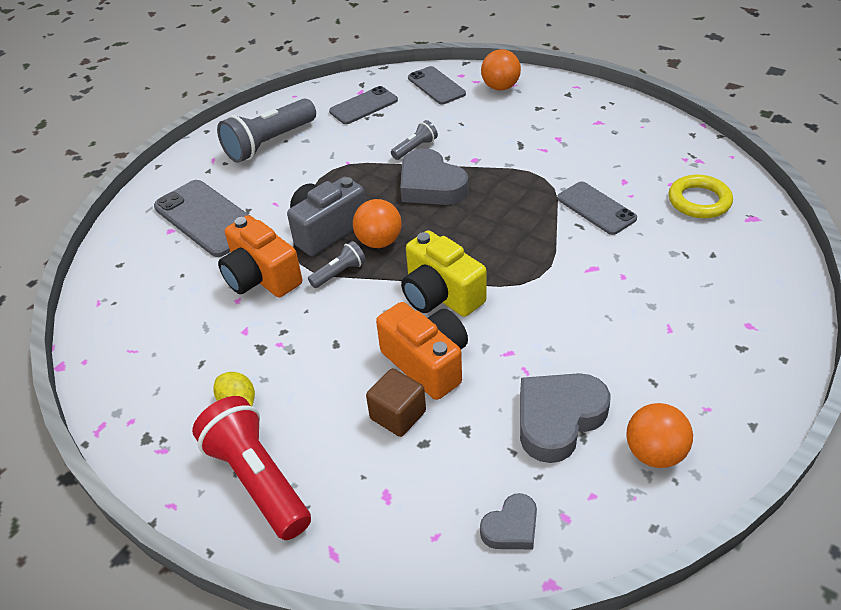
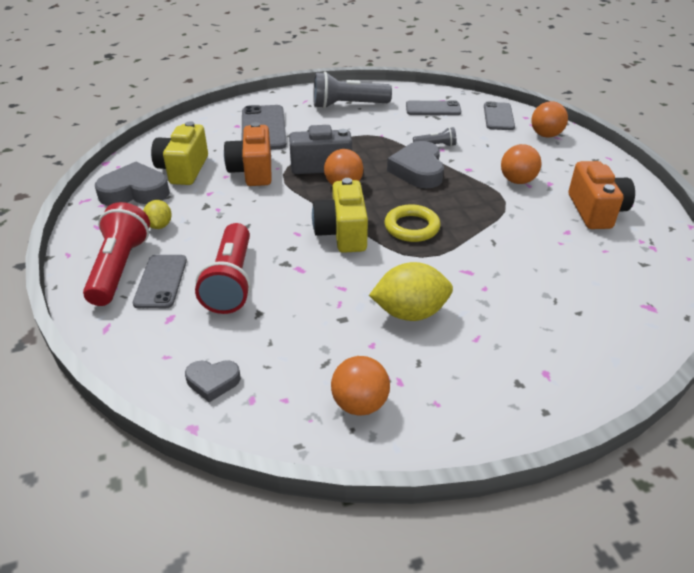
camera: 35 degrees right, 5 degrees down
(176, 319) = (183, 169): none -> yellow camera
(339, 273) = (298, 190): grey flashlight -> none
(398, 415) = (231, 281): brown cube -> red flashlight
(427, 363) = (284, 264): orange camera -> orange camera (596, 211)
(530, 150) = (517, 181): none -> orange ball
(558, 419) = (322, 343): grey heart -> grey heart (135, 192)
(593, 339) = (410, 312): none -> yellow lemon
(596, 208) = (520, 237): grey phone -> grey phone (161, 281)
(699, 201) = (615, 273): yellow ring -> yellow ring (412, 227)

